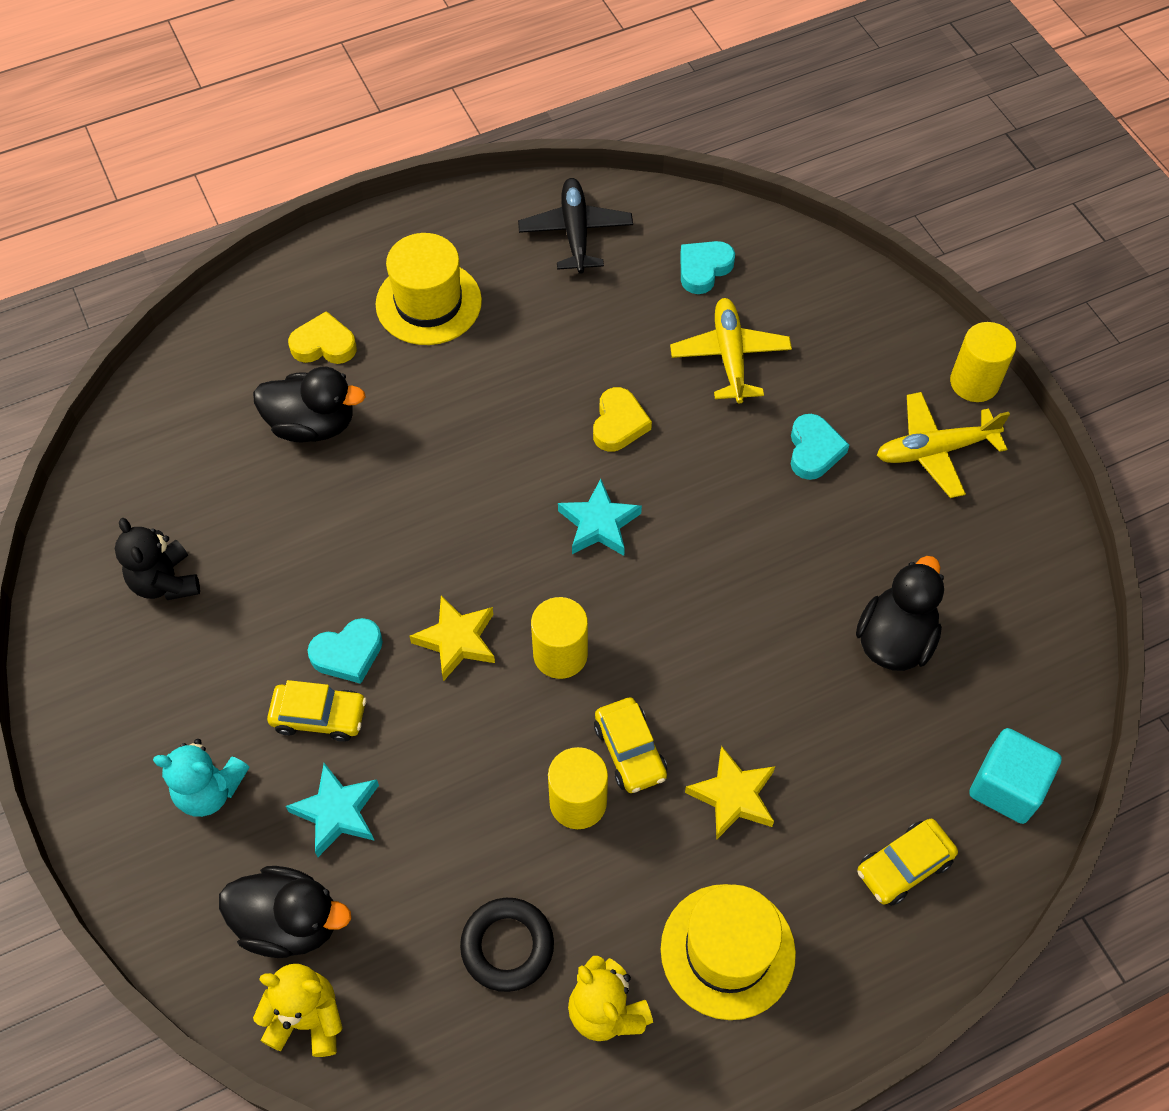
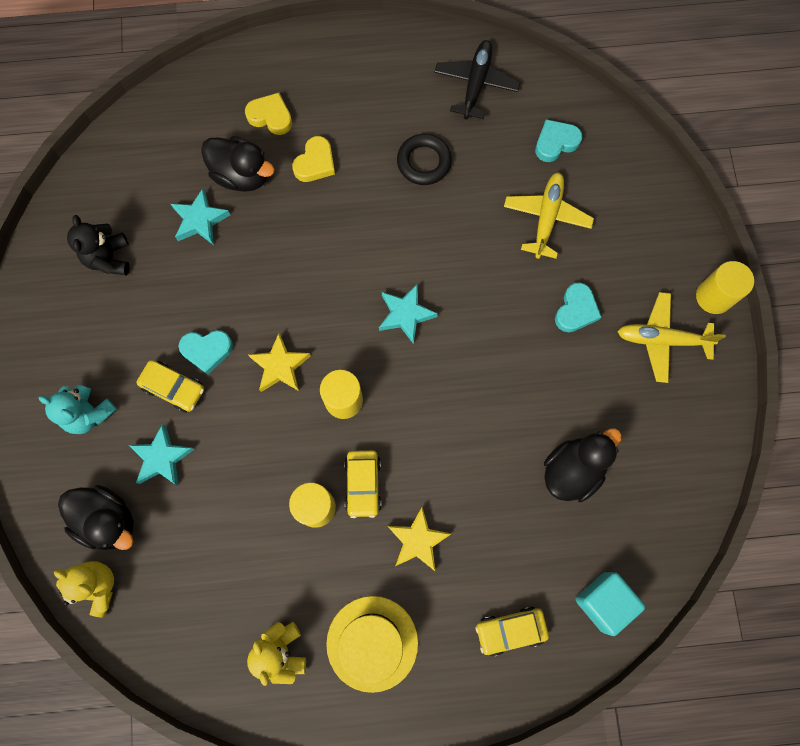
camera: 20 degrees right, 15 degrees up
(276, 496) = (200, 220): none -> turquoise star
(428, 303) = (353, 107): yellow hat -> none
(507, 946) = (235, 587): black ring -> black ring (424, 162)
(619, 424) = (448, 244): yellow heart -> yellow heart (315, 163)

